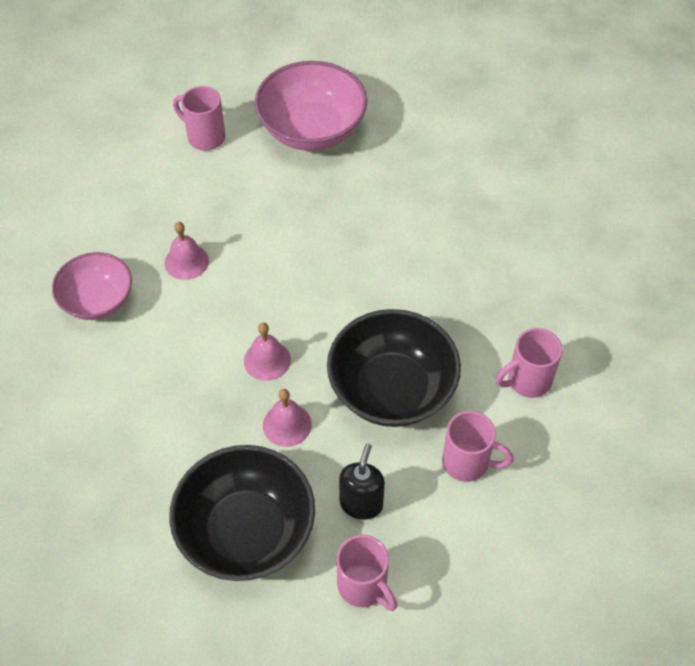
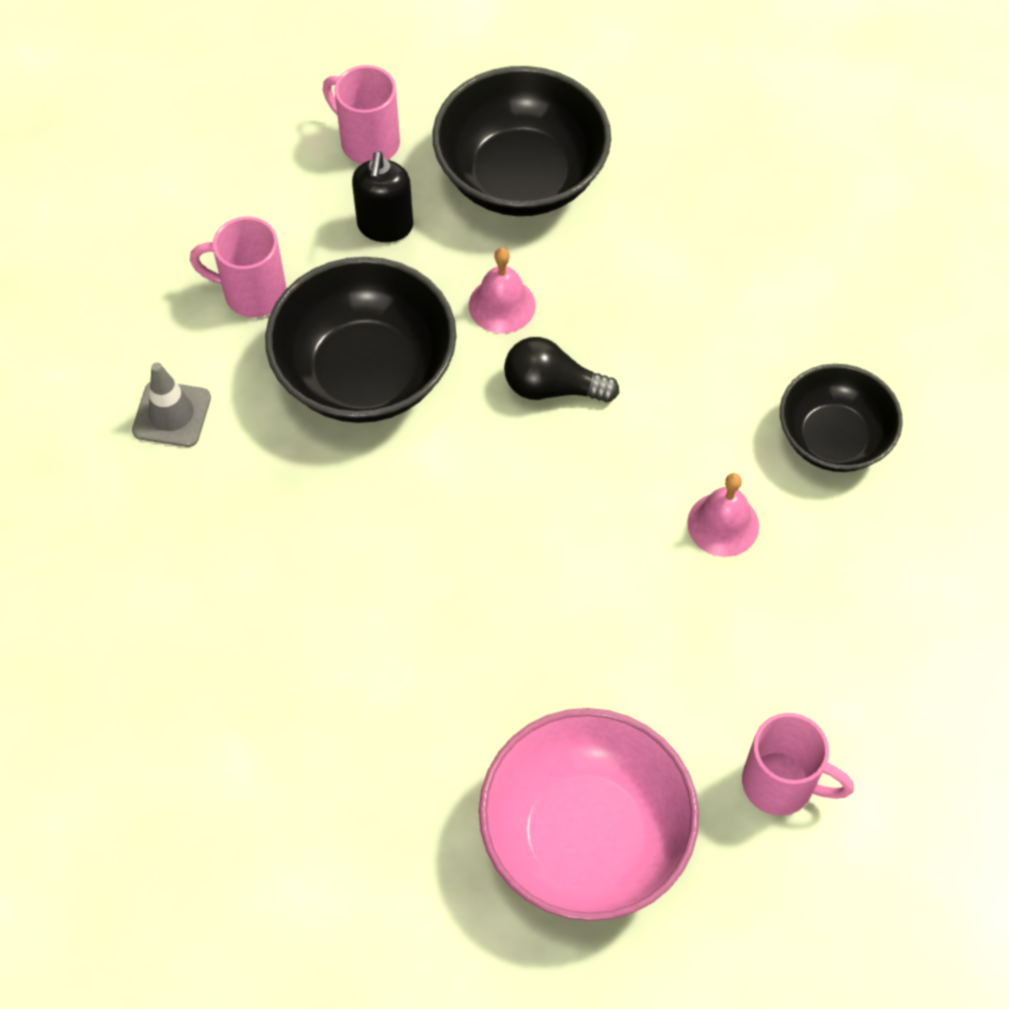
camera: 170 degrees right, 5 degrees up
(97, 300) = (833, 438): pink bowl -> black bowl
(267, 360) = (552, 387): pink bell -> black light bulb
(527, 381) = (171, 414): pink mug -> grey traffic cone

